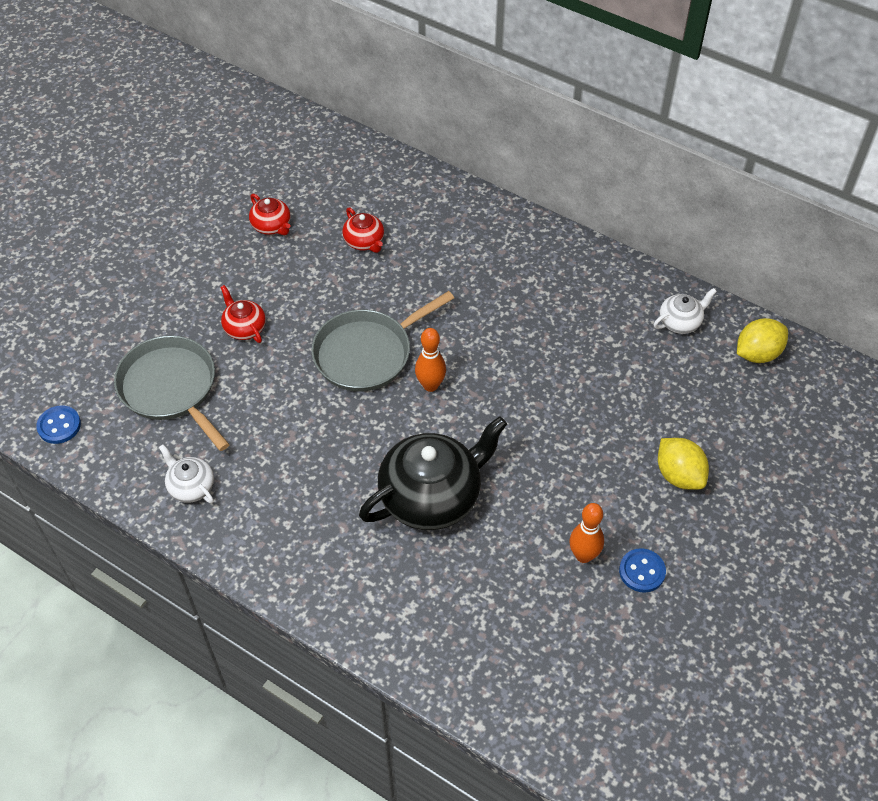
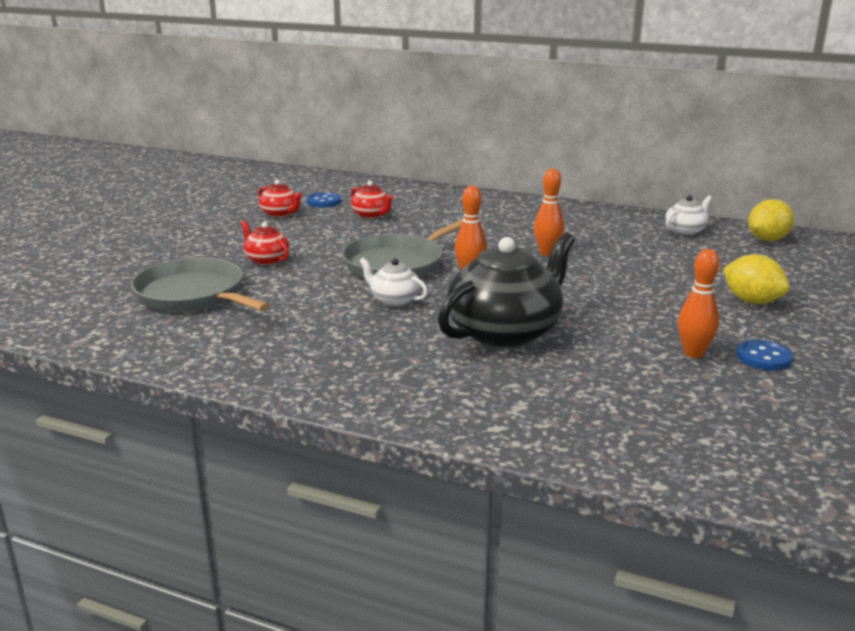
camera: 10 degrees left, 30 degrees down
(59, 426) = (65, 325): blue button -> blue button (323, 201)
(191, 486) = (227, 349): white teapot -> white teapot (394, 300)
(519, 351) = (547, 253): none -> orange bowling pin

